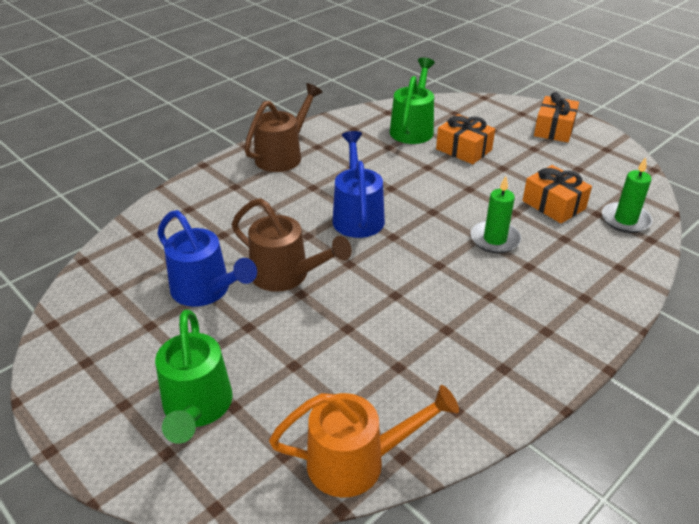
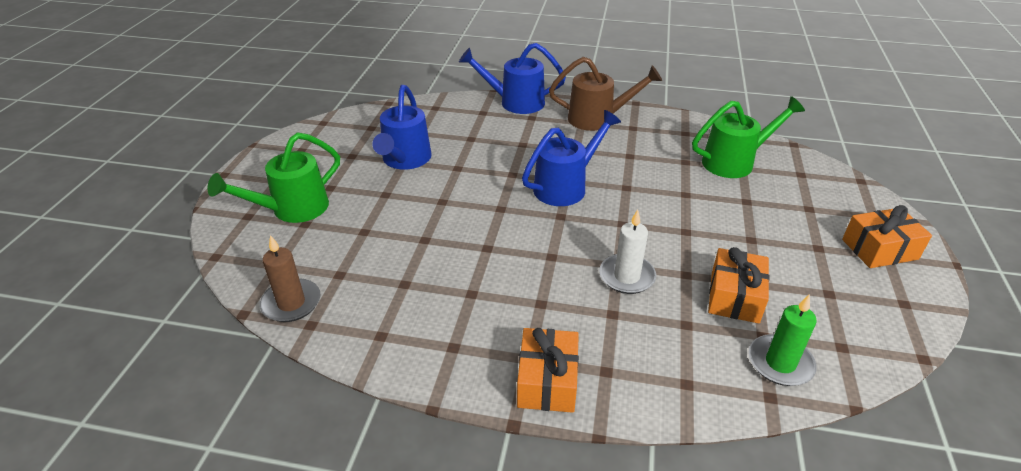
camera: 55 degrees right, 0 degrees up
(198, 184) = (515, 102): none -> blue watering can
(287, 275) = (455, 186): brown watering can -> none
(357, 462) = (291, 303): orange watering can -> brown candle
(463, 149) = (745, 204): orange gift -> orange gift (547, 381)
(495, 239) = (627, 276): green candle -> white candle

